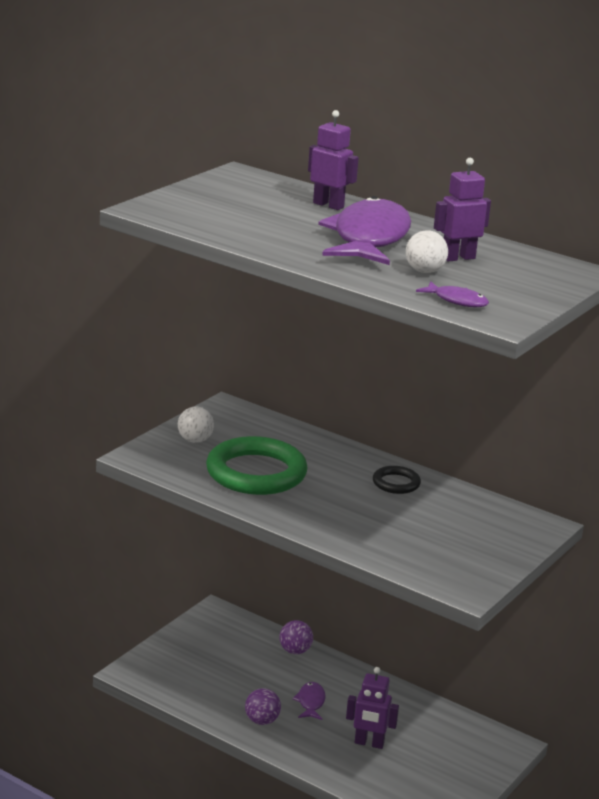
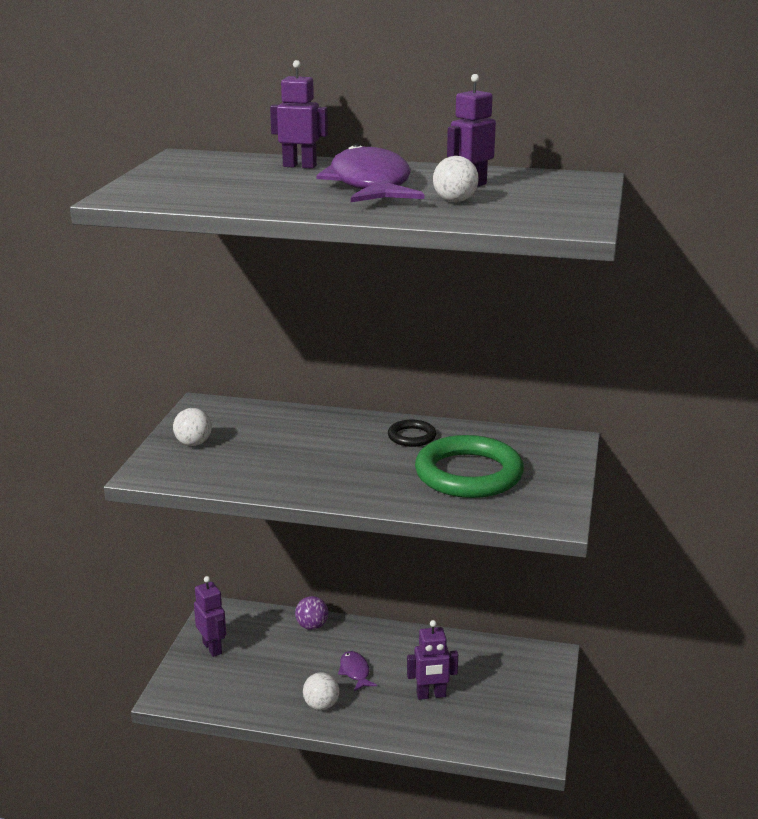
camera: 20 degrees left, 0 degrees up
(192, 643) = (212, 648): none -> purple robot
(256, 473) = (275, 460): green ring -> green ring (468, 474)
(261, 721) = (321, 705): purple ball -> white ball
(457, 301) = (516, 218): purple fish -> none

